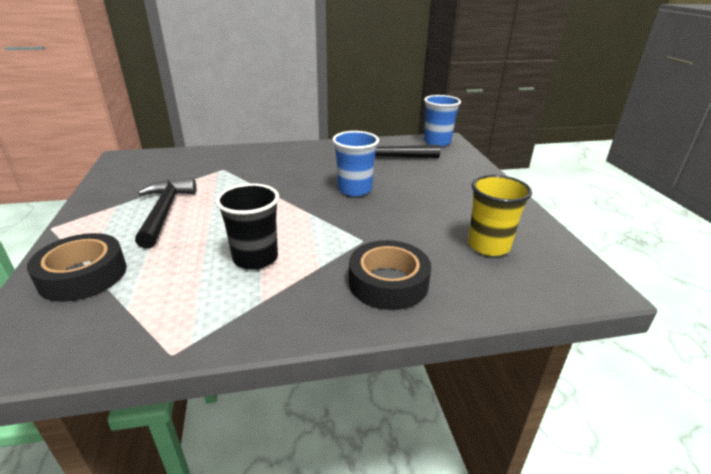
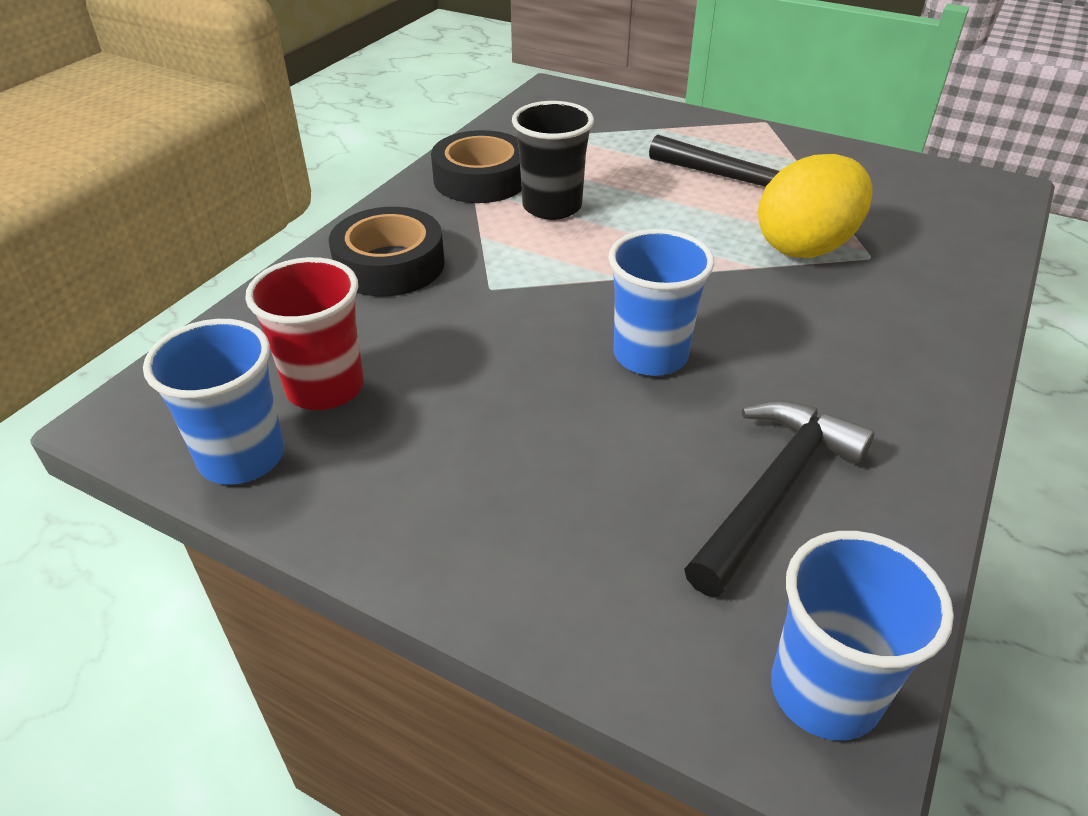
camera: 130 degrees right, 10 degrees up
(83, 275) = (637, 125): black tape -> black tape (481, 179)
(227, 182) = (805, 246): none -> yellow egg
(488, 245) = (325, 387): yellow cup -> red cup
(545, 241) = (242, 457): none -> blue cup

